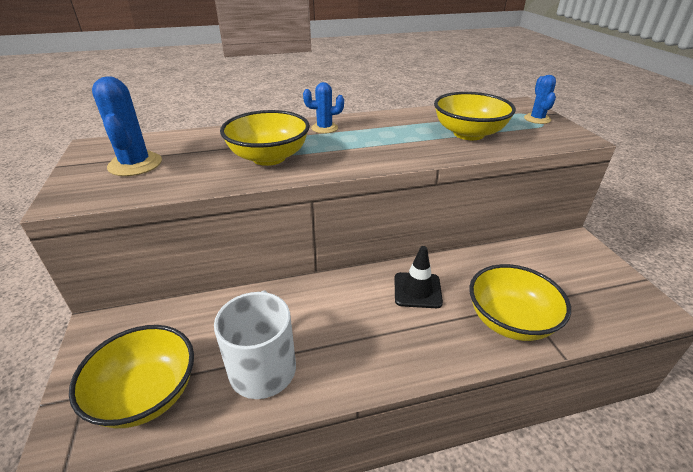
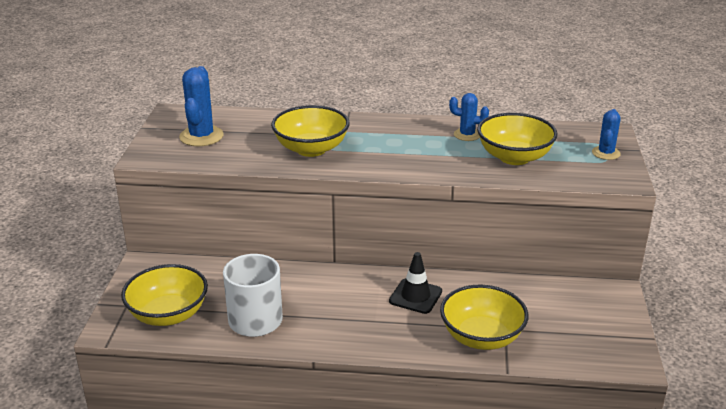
camera: 20 degrees right, 5 degrees down
(324, 128) = (378, 127): blue cactus -> blue cactus (467, 135)

